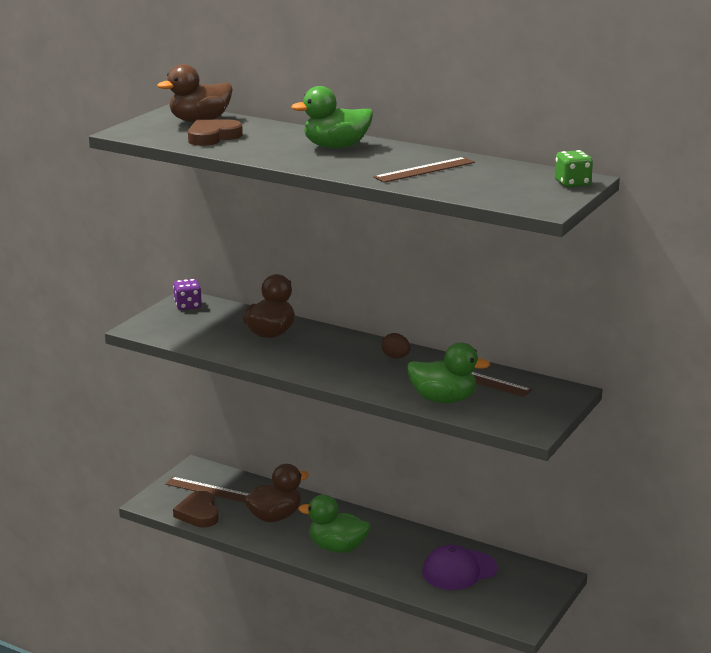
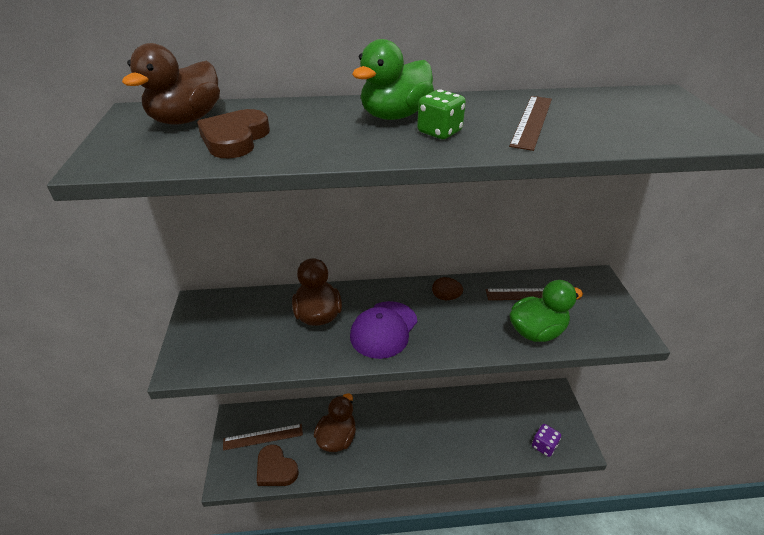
camera: 35 degrees left, 15 degrees up
(188, 306) = (207, 312): purple dice -> purple dice (544, 446)
(337, 547) = (407, 445): green duck -> none
(459, 570) = (500, 420): purple cap -> purple cap (384, 329)
(572, 183) = (671, 101): green dice -> green dice (439, 132)

